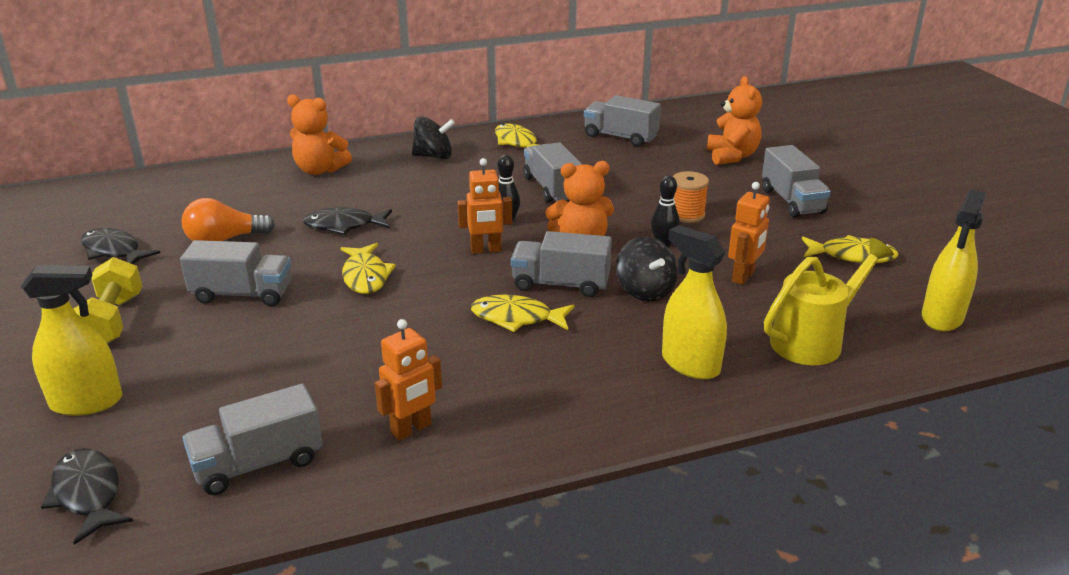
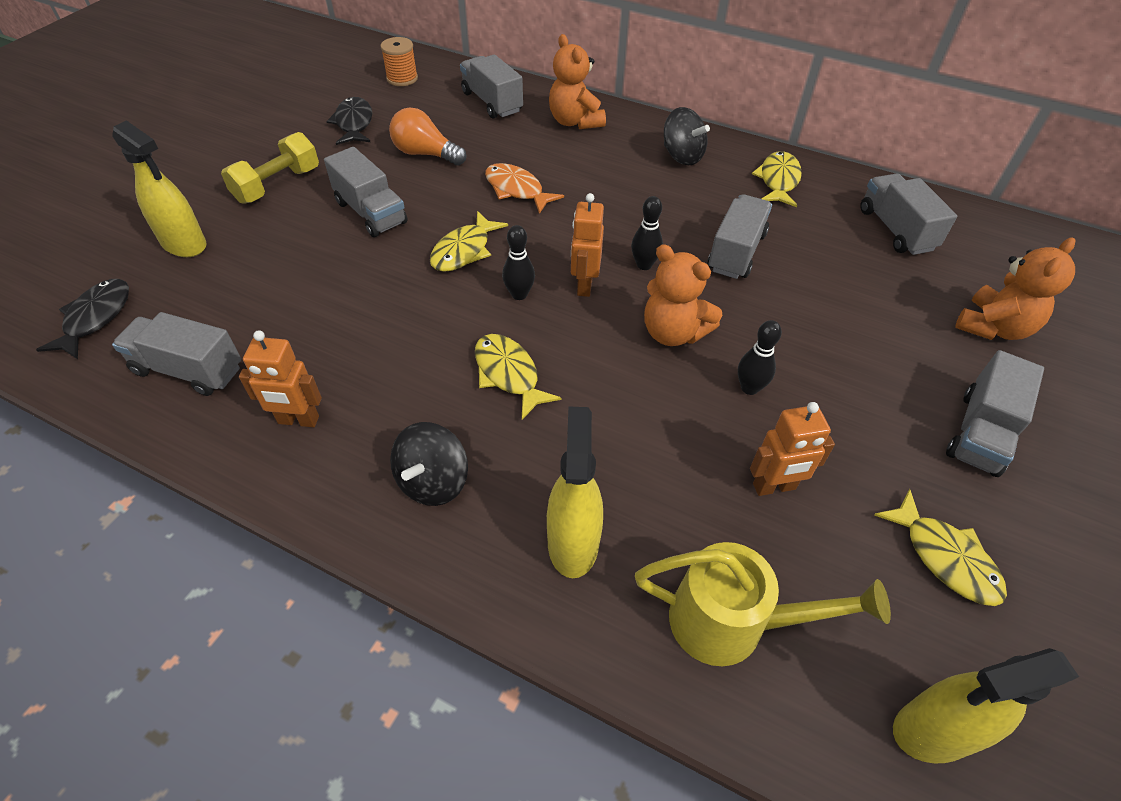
camera: 45 degrees right, 20 degrees up
(344, 226) = (516, 190): black fish -> orange fish
(450, 277) = (519, 294): none -> black bowling pin
(486, 250) = (584, 285): orange robot -> orange robot turned 60 degrees clockwise
(561, 284) = (592, 365): grey truck -> grey truck (492, 102)
(645, 291) = (653, 429): black spinning top -> black spinning top (433, 481)
(686, 214) = (827, 369): orange spool -> orange spool (402, 78)

